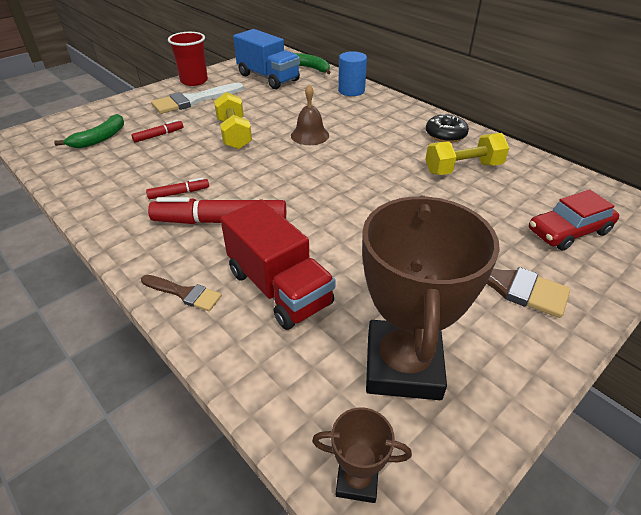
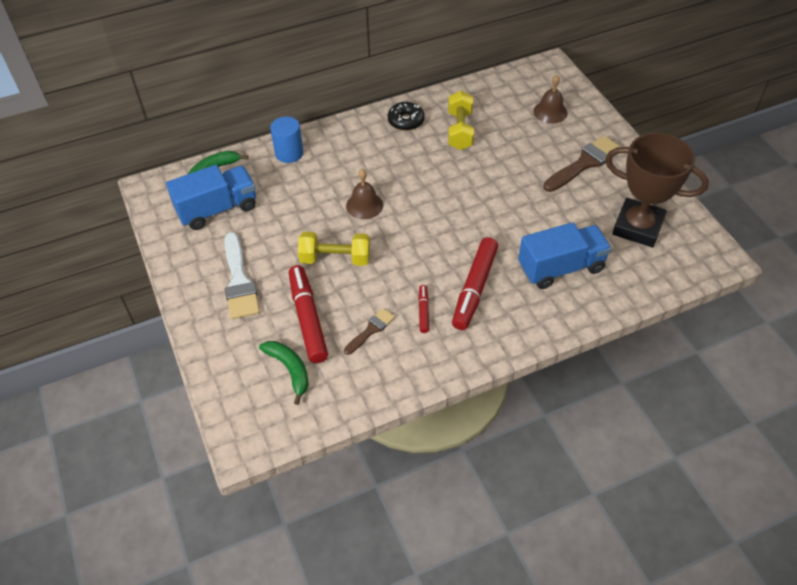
camera: 70 degrees left, 10 degrees up
(159, 135) = (308, 318): red marker -> red marker, size x2.06
(184, 293) = (551, 319): brown brush -> brown brush (371, 330)
(194, 81) = (185, 275): red cup -> none
(279, 288) = (561, 268): red truck -> blue truck
(357, 480) = (700, 265): brown trophy -> none
(568, 231) = (550, 112): red car -> brown bell

